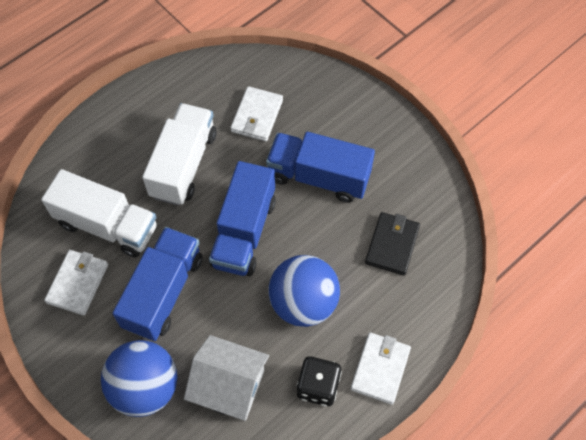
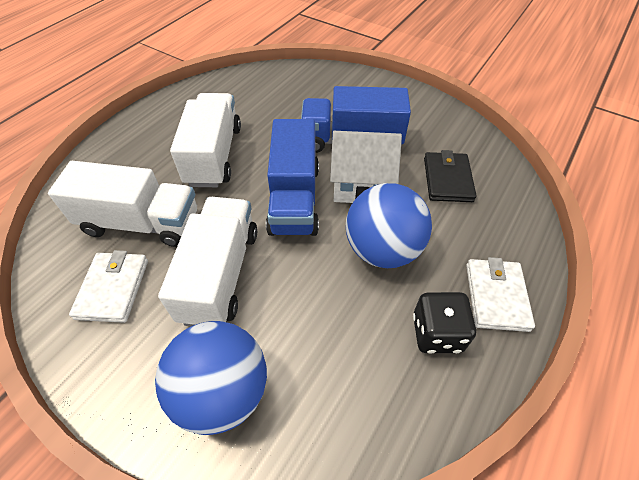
camera: 15 degrees left, 10 degrees down
(163, 292) = (220, 274): blue truck -> white truck
(229, 386) = (331, 361): white house -> white house (361, 184)
(257, 116) = (275, 107): white wallet -> none

